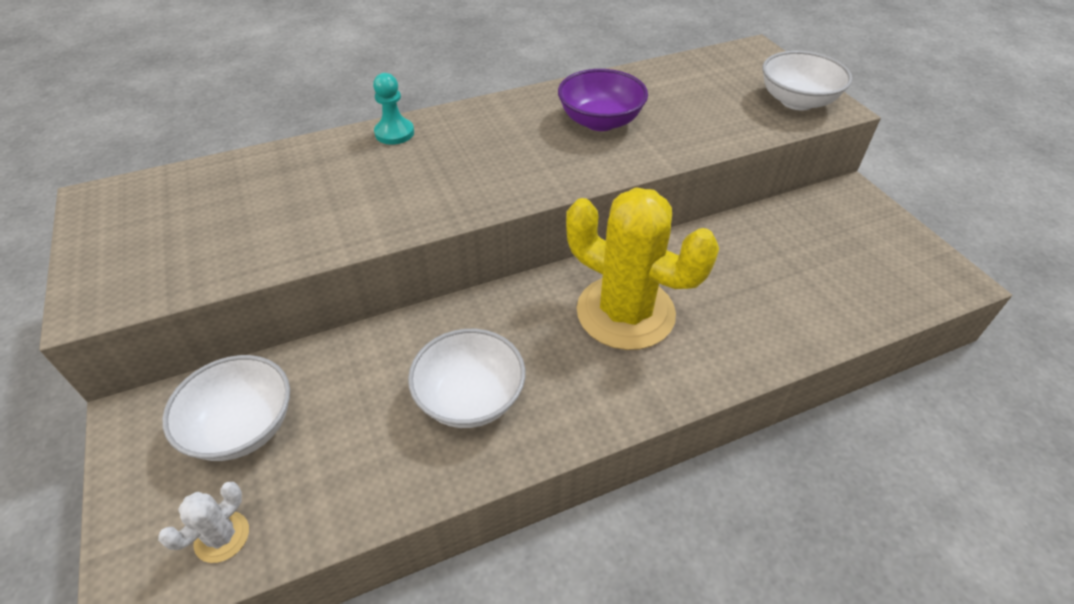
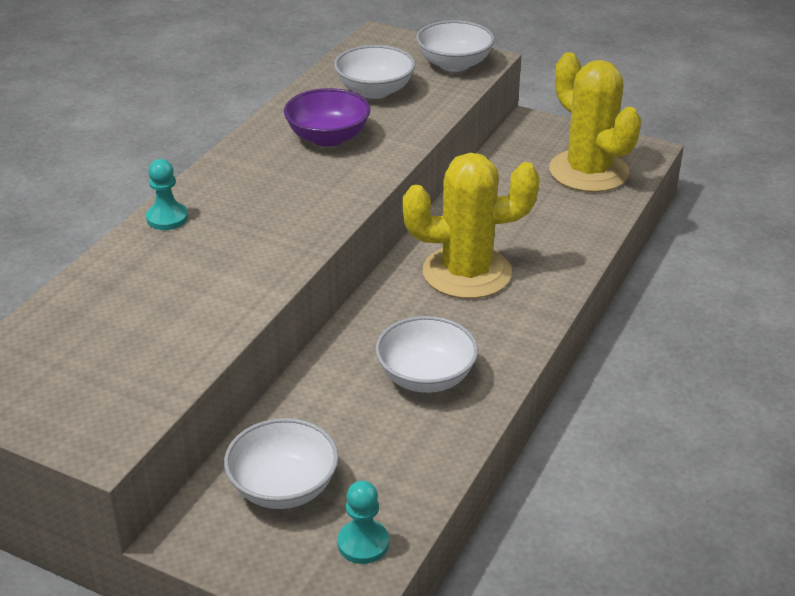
camera: 40 degrees left, 10 degrees down
(222, 537) = (363, 543): white cactus -> turquoise pawn
(692, 96) = (375, 91): none -> white bowl
(863, 271) = (588, 172): none -> yellow cactus

